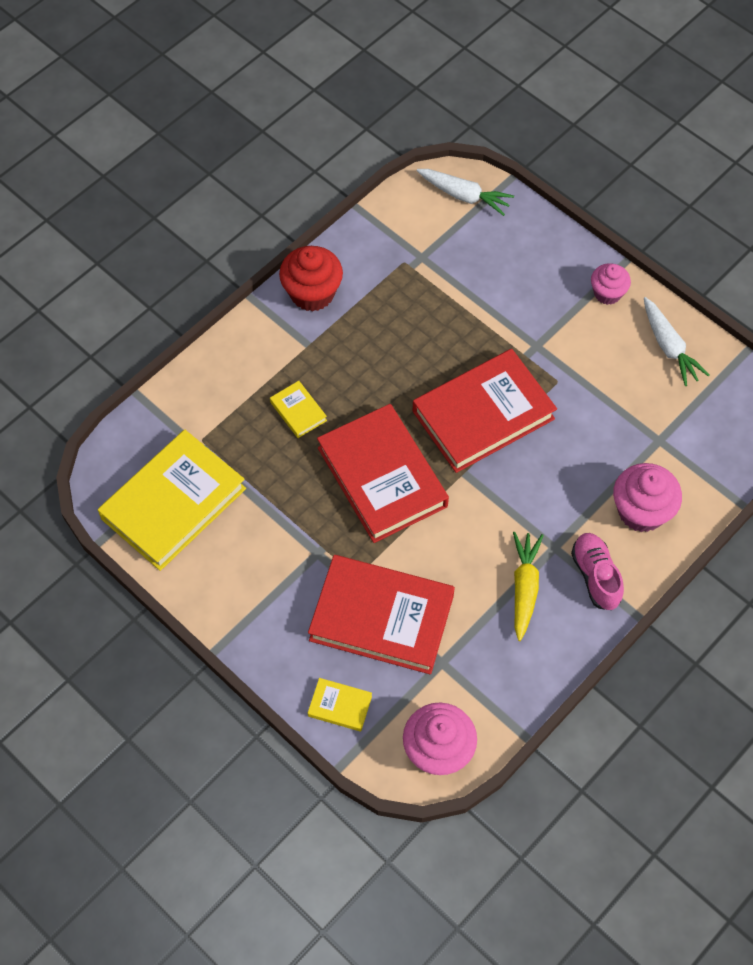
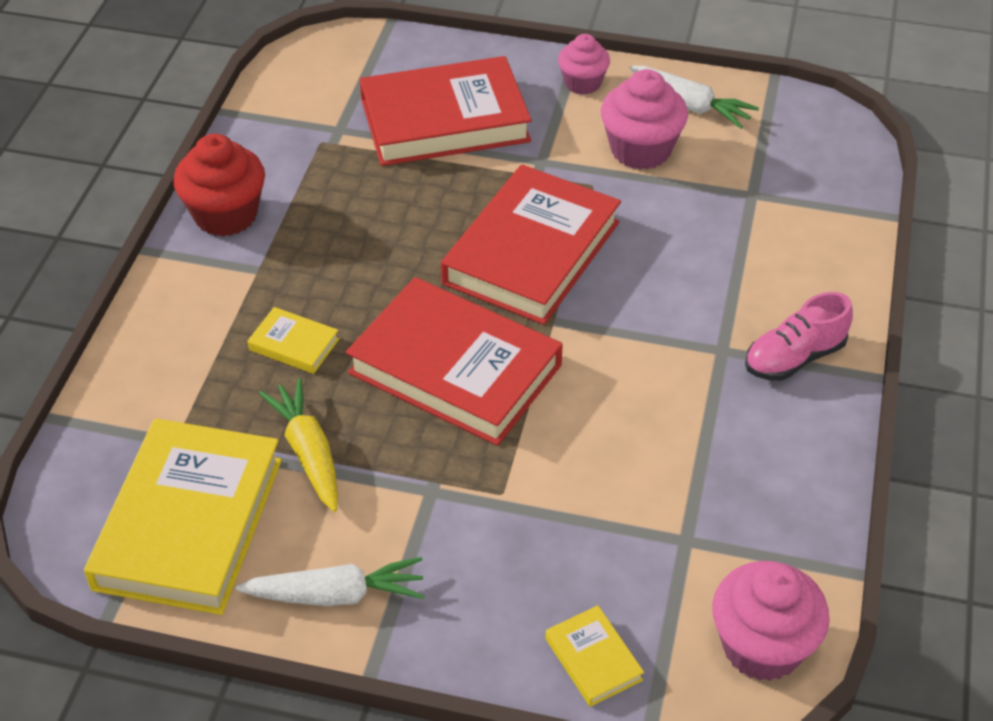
camera: 30 degrees left, 15 degrees down
(340, 706) = (593, 659): yellow book -> yellow book turned 75 degrees clockwise
(381, 618) = (571, 526): red book -> red book (445, 120)
(464, 196) = (348, 55): white carrot -> white carrot (337, 594)
(524, 587) = (721, 408): yellow carrot -> yellow carrot (308, 452)
(595, 576) = (794, 358): pink shoe -> pink shoe turned 75 degrees counterclockwise
(641, 511) = (790, 270): pink cupcake -> pink cupcake (640, 150)

